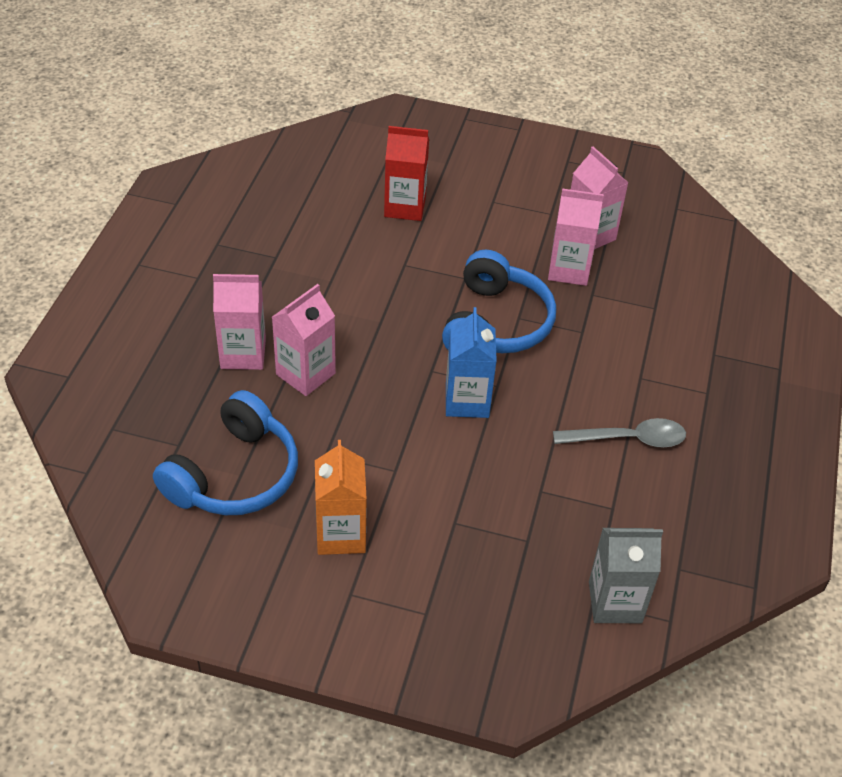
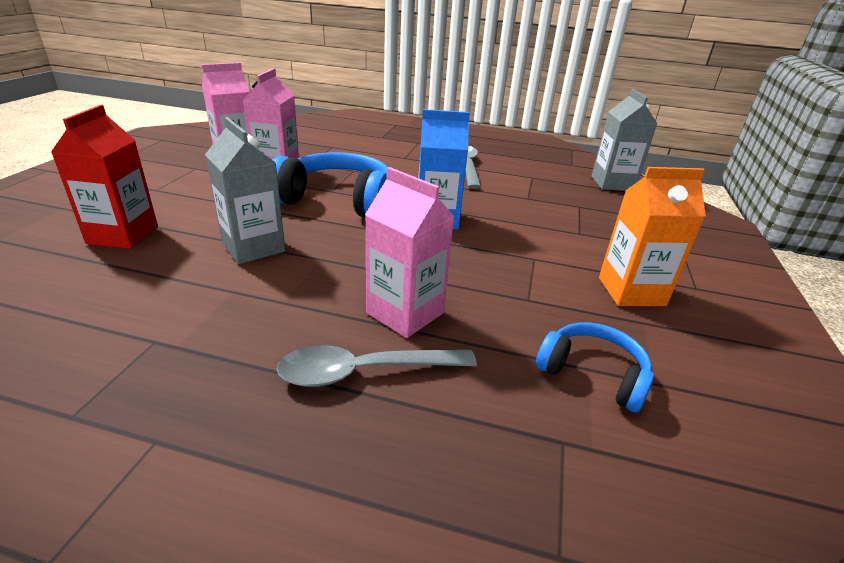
camera: 90 degrees left, 15 degrees down
(234, 475) = (593, 374): blue headphones -> blue headphones, size x0.57
(243, 354) = (365, 372): pink carton -> grey spoon
(394, 280) = (253, 247): none -> grey carton

